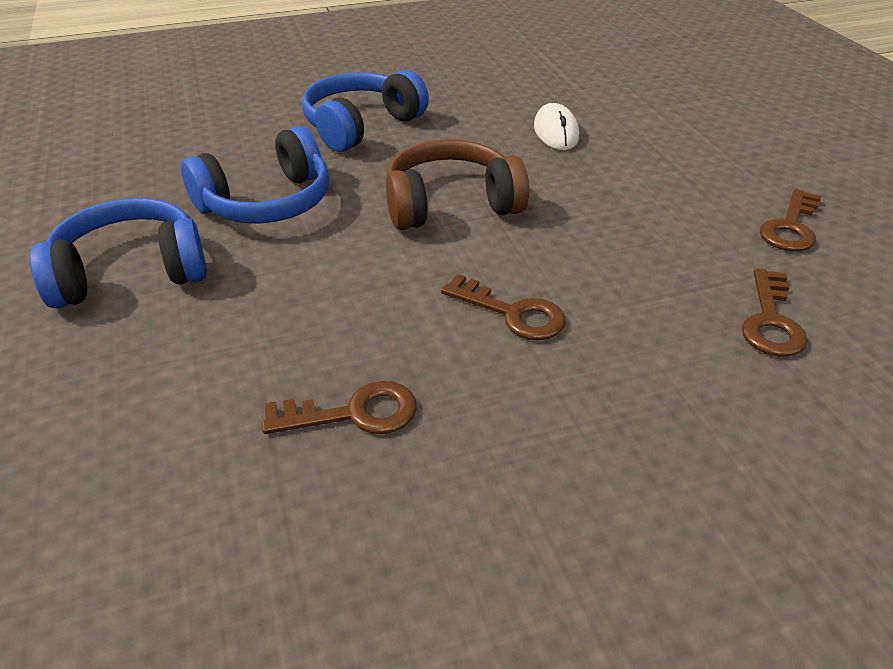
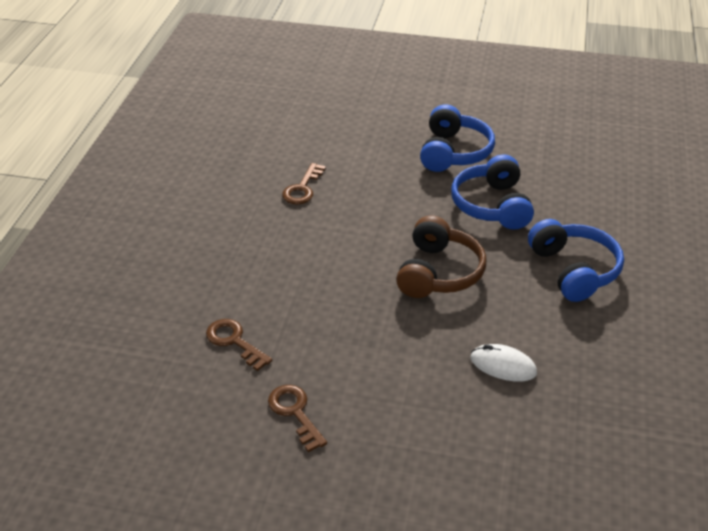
camera: 120 degrees right, 0 degrees up
(512, 313) = (322, 254): brown key -> none

